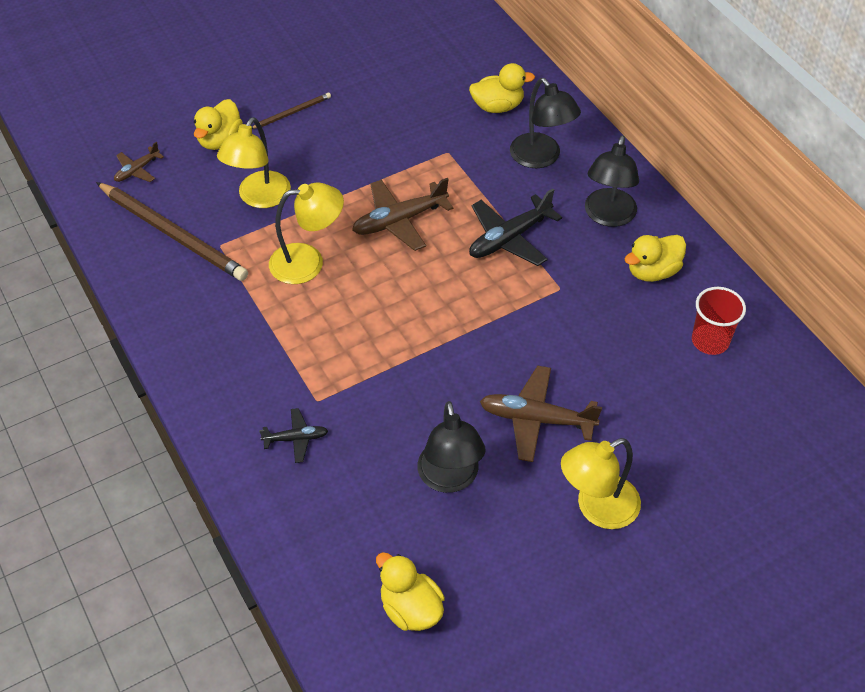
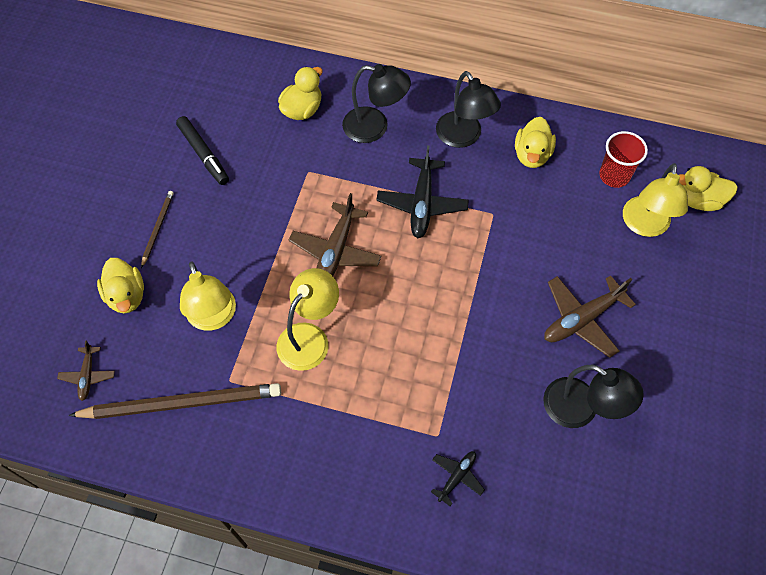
camera: 45 degrees left, 10 degrees up
(384, 86) = (203, 154): none -> black marker
(410, 608) = (660, 521): yellow duck -> yellow duck (698, 200)
(597, 508) = (679, 346): yellow lamp -> yellow lamp (644, 226)

